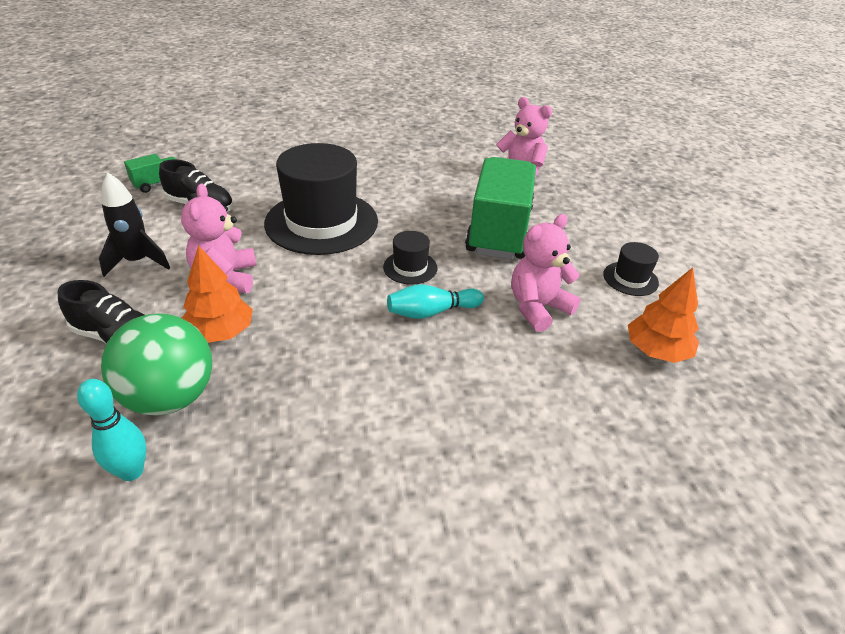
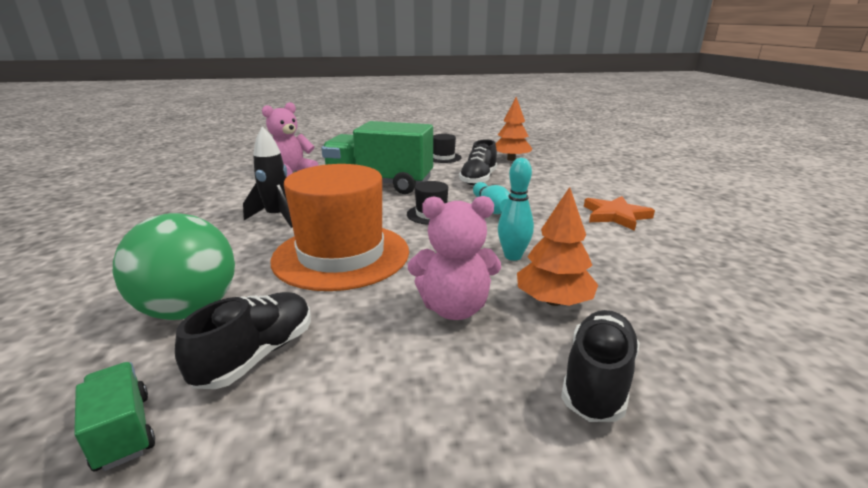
camera: 85 degrees left, 15 degrees down
(131, 471) = (764, 327): turquoise bowling pin -> turquoise bowling pin (513, 256)
(138, 262) = (415, 399): black rocket -> black rocket (277, 217)
(170, 397) = (662, 319): green ball -> green ball (189, 310)
(321, 222) = (341, 255): black hat -> orange hat
(414, 428) = (615, 215): none -> orange star
(538, 308) = (478, 179): pink teddy bear -> black shoe

